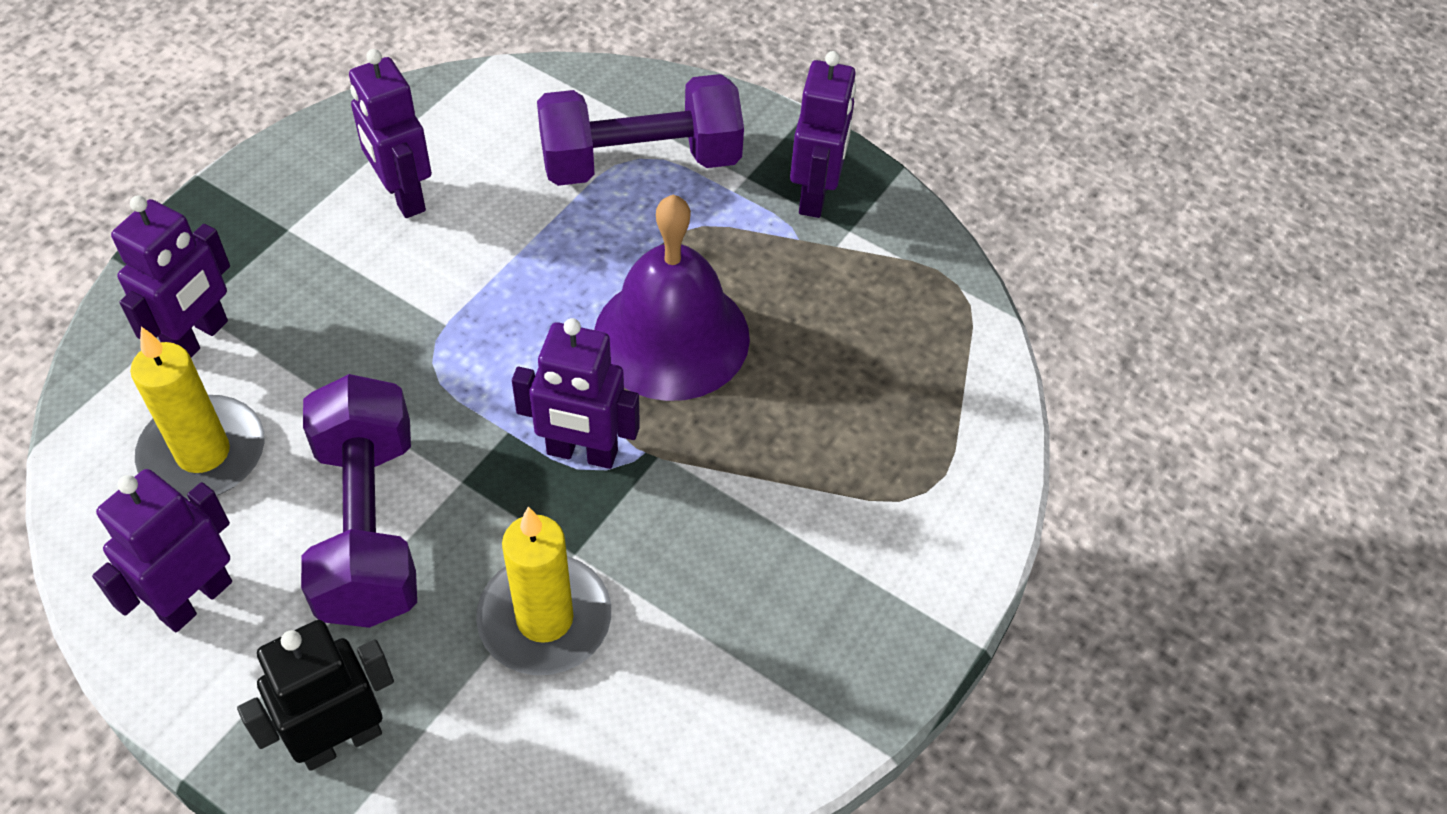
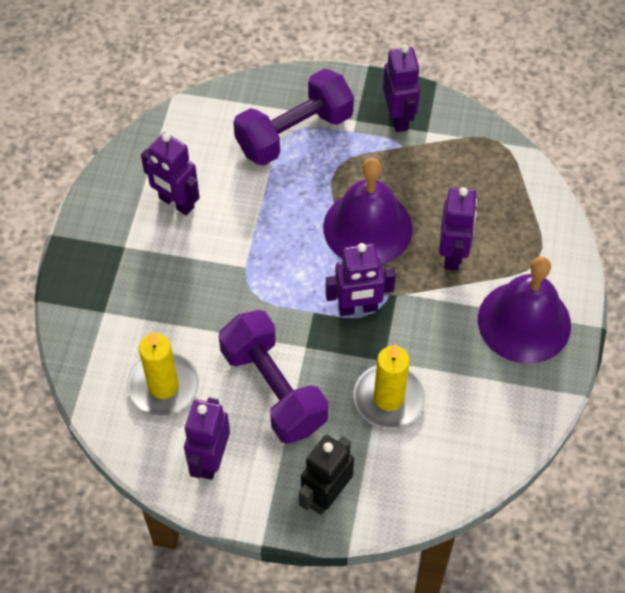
camera: 20 degrees left, 5 degrees up
(198, 338) = (118, 327): purple robot -> purple robot (452, 254)
(848, 584) = (524, 322): none -> purple bell

